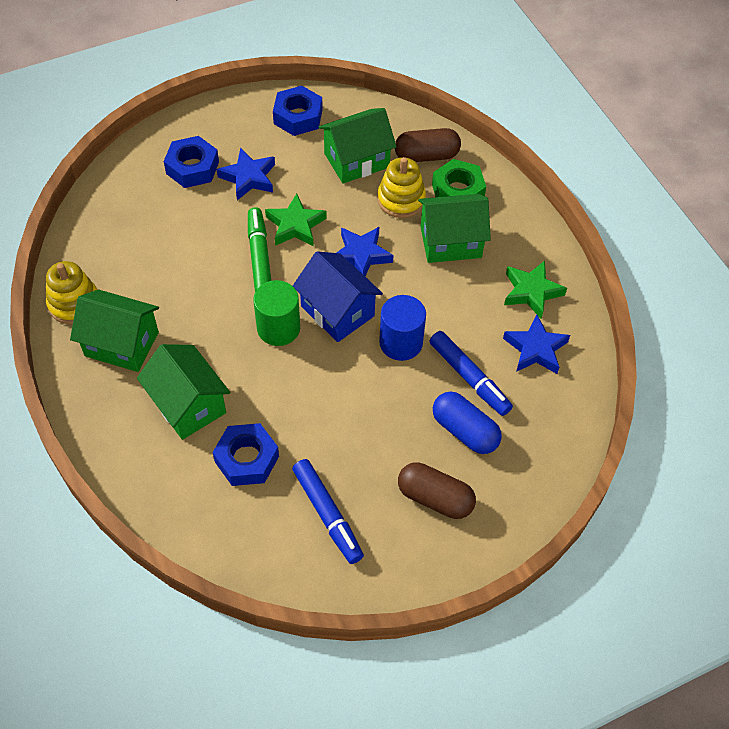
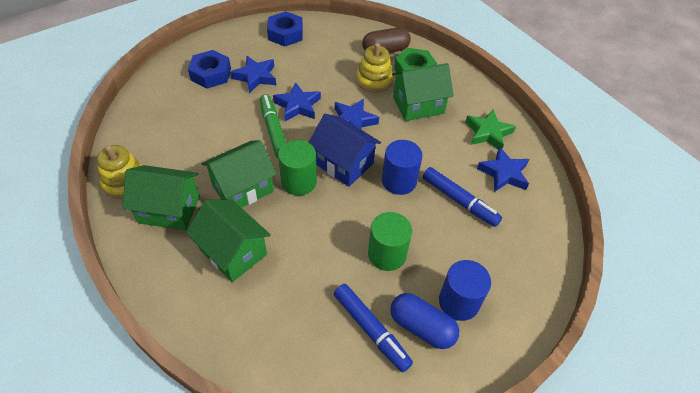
camera: 10 degrees left, 5 degrees down
(247, 459) = (291, 291): blue nut -> none
(295, 225) = (298, 106): green star -> blue star
(357, 160) = (335, 58): green house -> green house (243, 188)
(365, 431) = (387, 254): none -> green cylinder
(435, 498) = (459, 302): brown capsule -> blue cylinder
(464, 431) = (467, 243): blue capsule -> blue capsule (421, 327)

